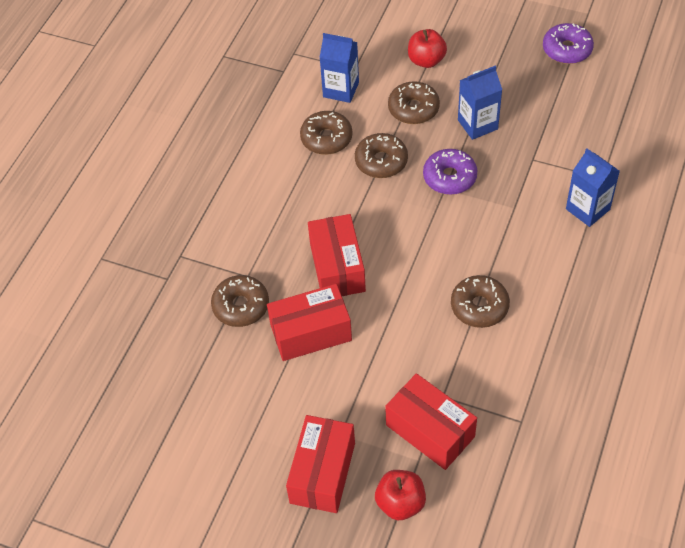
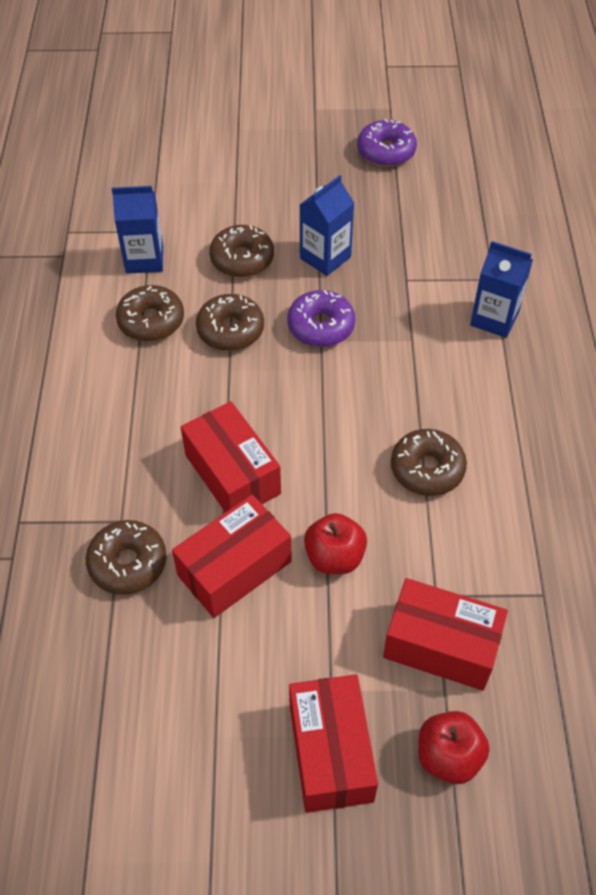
camera: 25 degrees left, 0 degrees up
(426, 60) = (232, 201): red apple -> red apple (334, 557)

